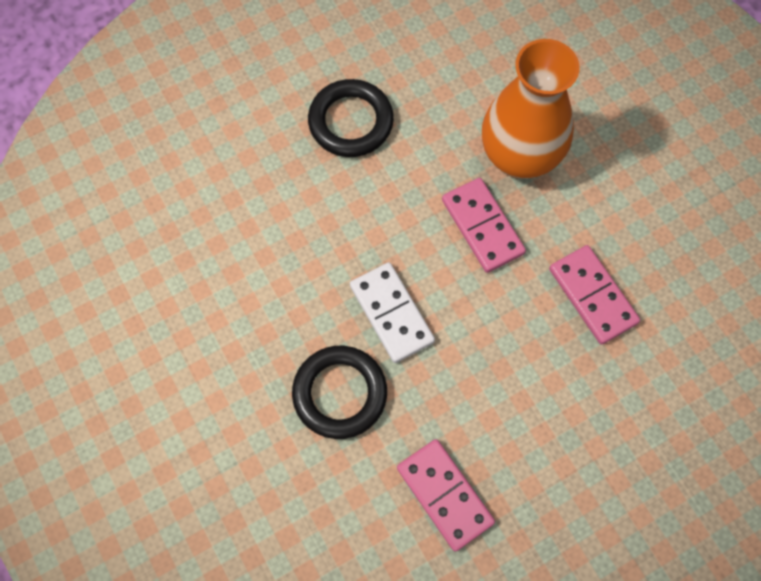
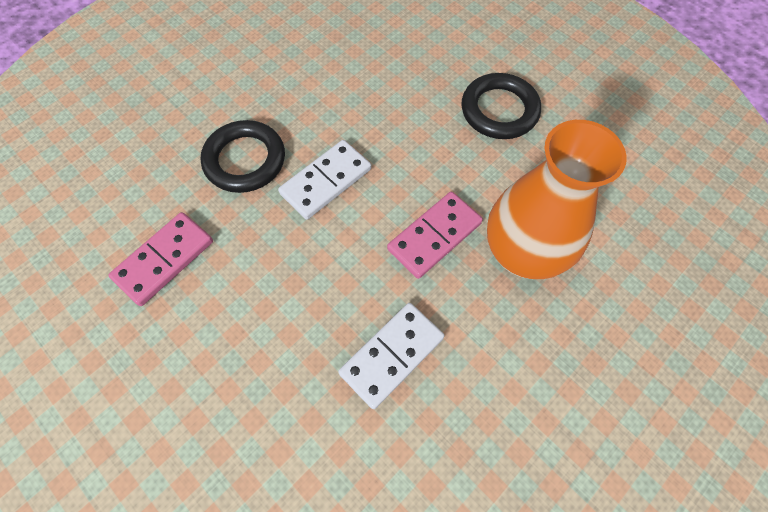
camera: 75 degrees right, 5 degrees down
(592, 296) = (391, 355): pink domino -> white domino

